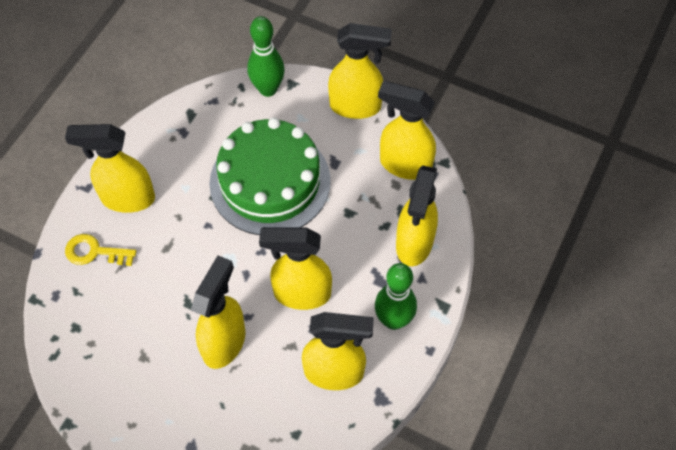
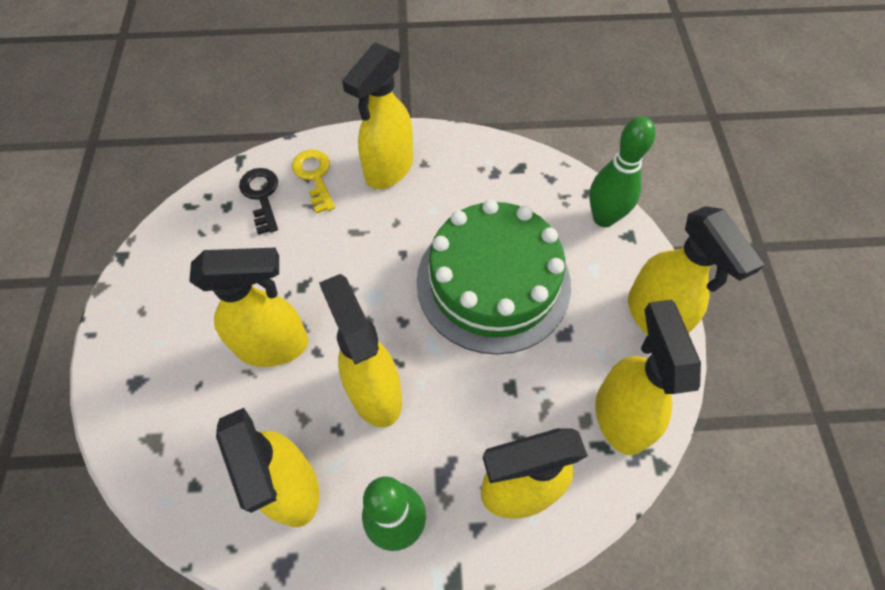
camera: 60 degrees right, 0 degrees up
(84, 298) = (261, 195): none -> black key
(127, 198) = (388, 169): yellow spray bottle -> yellow spray bottle turned 120 degrees counterclockwise

